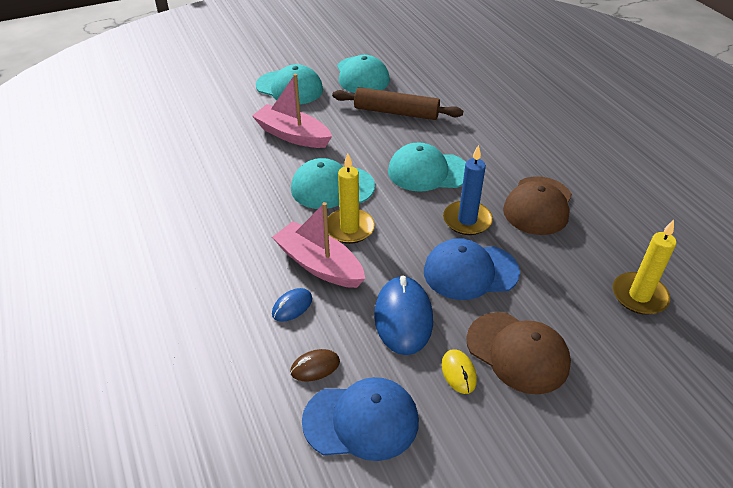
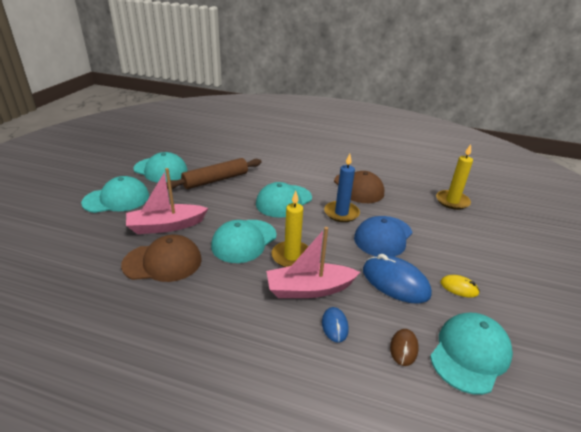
camera: 50 degrees left, 10 degrees down
(361, 421) = (470, 354): blue cap -> turquoise cap
(517, 352) = (460, 258): brown cap -> brown cap (163, 262)

